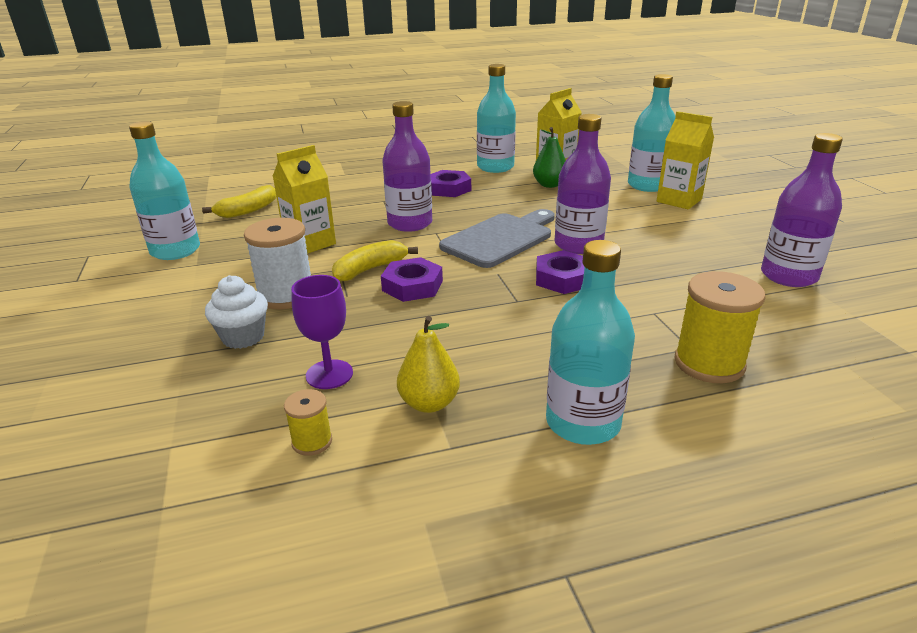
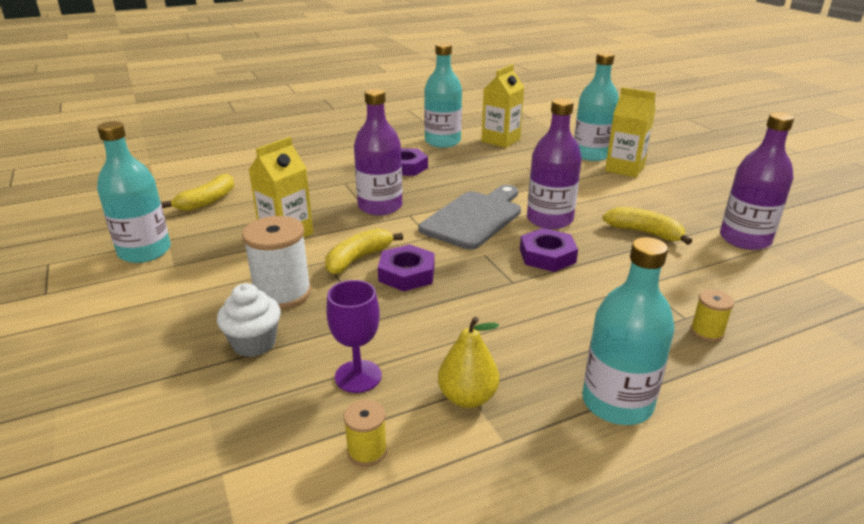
camera: 10 degrees left, 0 degrees up
(549, 185) = (500, 158): green pear -> none
(677, 263) = (644, 233): none -> yellow banana
(709, 363) = (707, 332): yellow spool -> yellow spool, size x0.51

